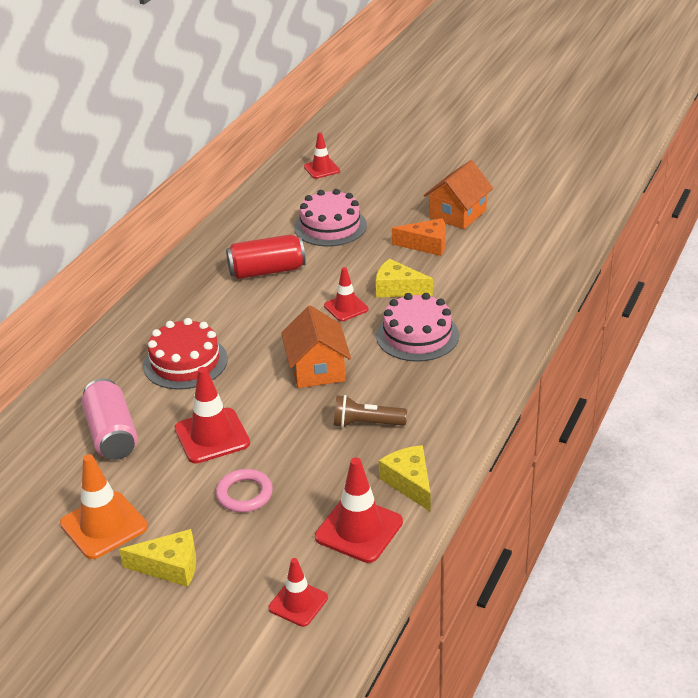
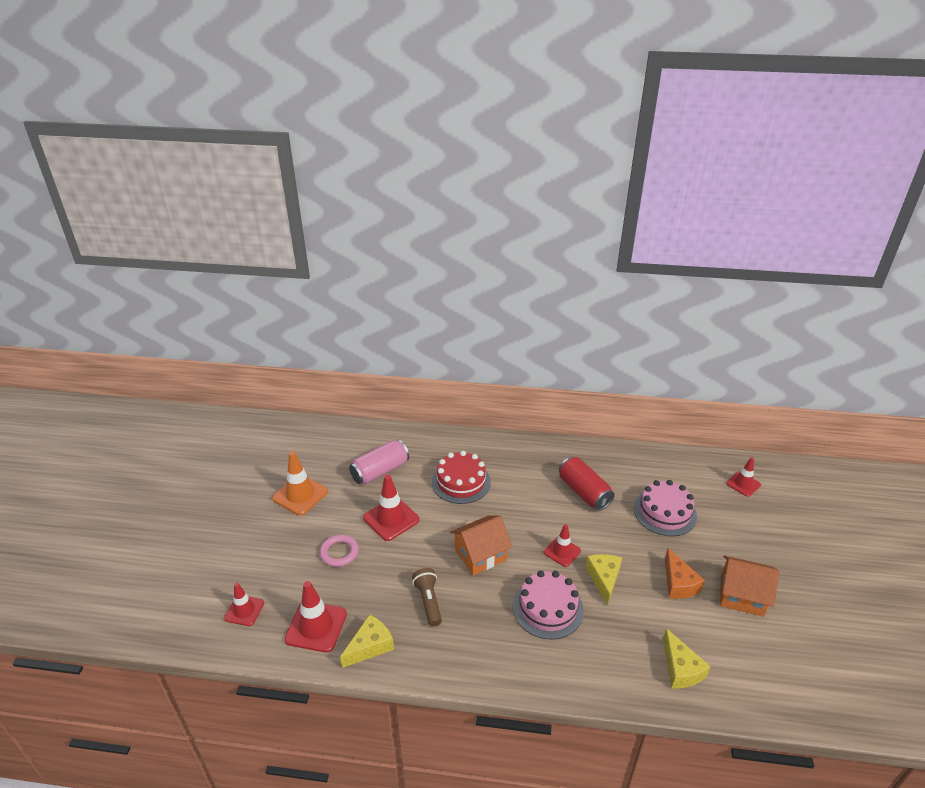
camera: 70 degrees right, 0 degrees up
(170, 566) = (270, 536): yellow cheese -> yellow cheese (680, 669)

